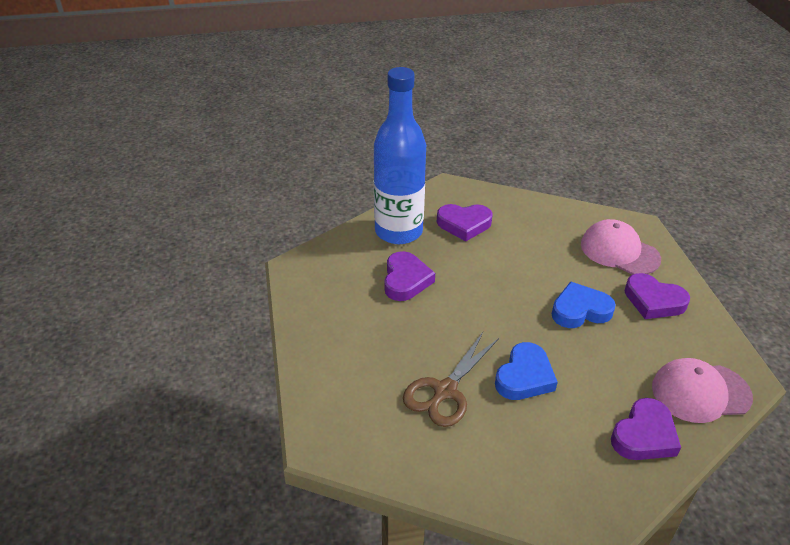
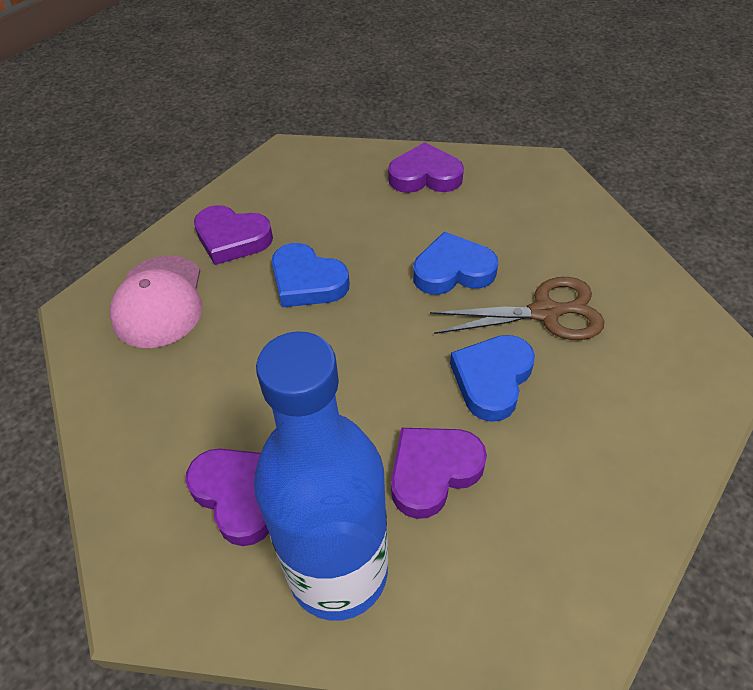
camera: 130 degrees left, 10 degrees up
(428, 333) = (492, 379): none -> blue heart
(653, 301) = (232, 239): purple heart -> purple heart turned 120 degrees clockwise
(700, 392) = (336, 167): pink cap -> none

